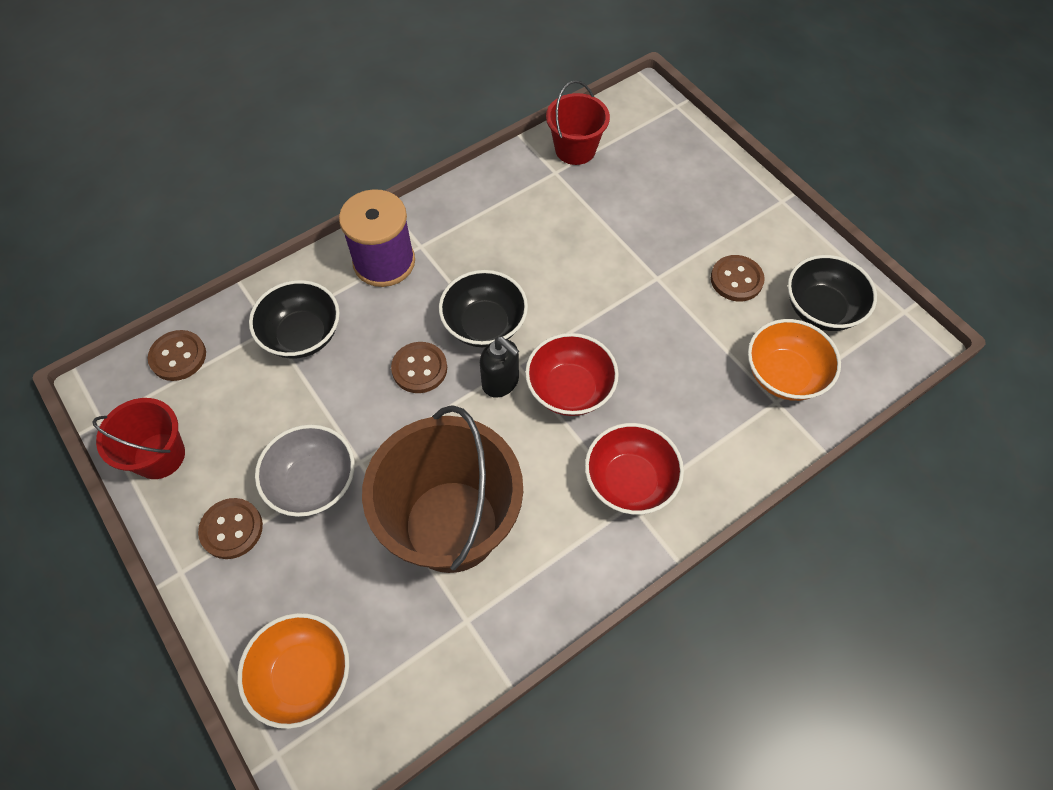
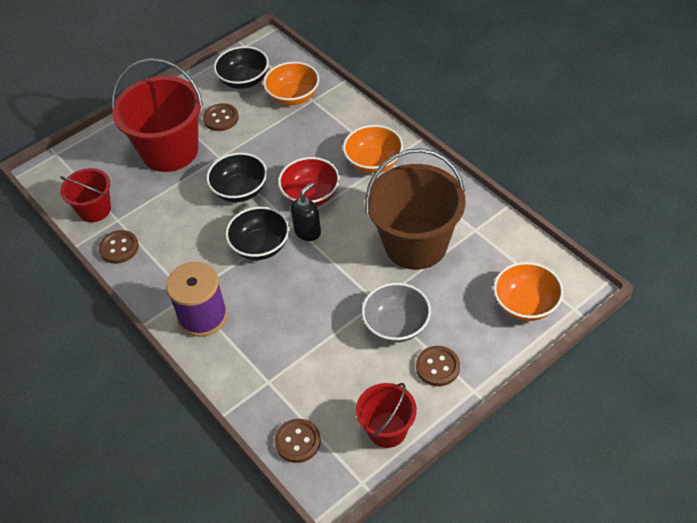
camera: 90 degrees left, 10 degrees down
(302, 335) = (273, 358): black bowl -> black bowl (240, 190)
(419, 368) = (299, 279): brown button -> brown button (119, 248)
(630, 481) = (373, 162): red bowl -> orange bowl
(673, 221) = (170, 151): none -> red bucket

